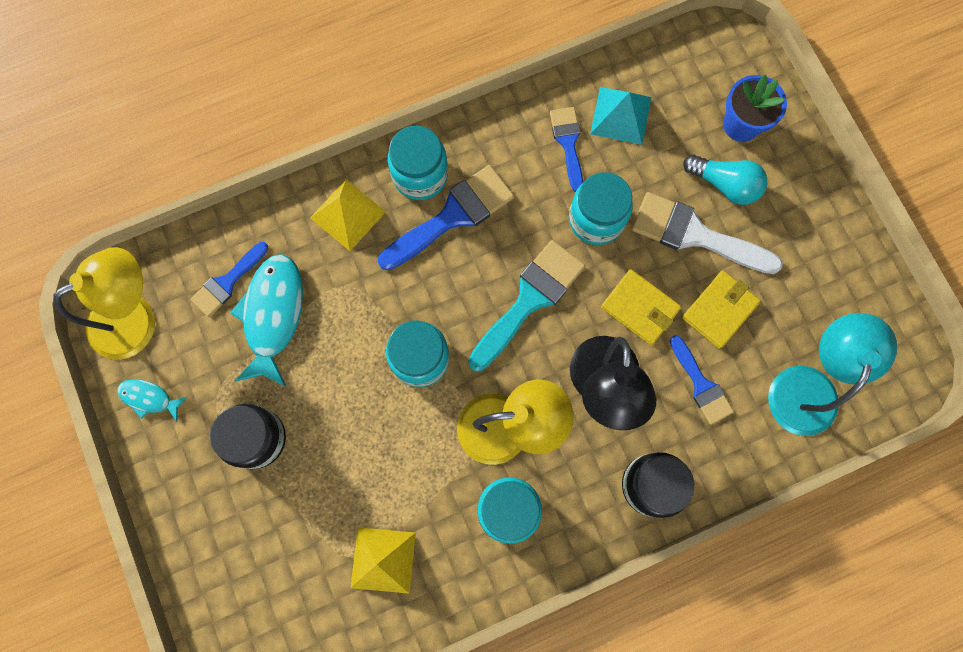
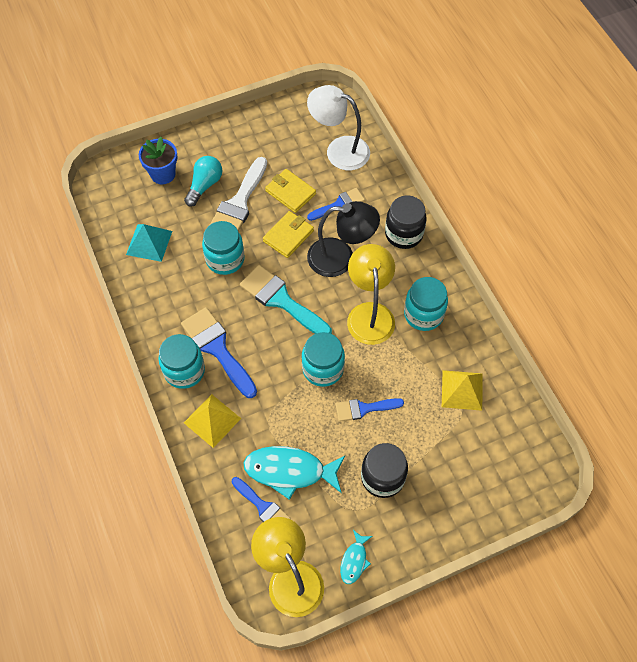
camera: 90 degrees left, 15 degrees down
(568, 143) = (167, 275): blue brush -> blue brush (364, 409)
(807, 385) = (339, 150): turquoise lamp -> white lamp

